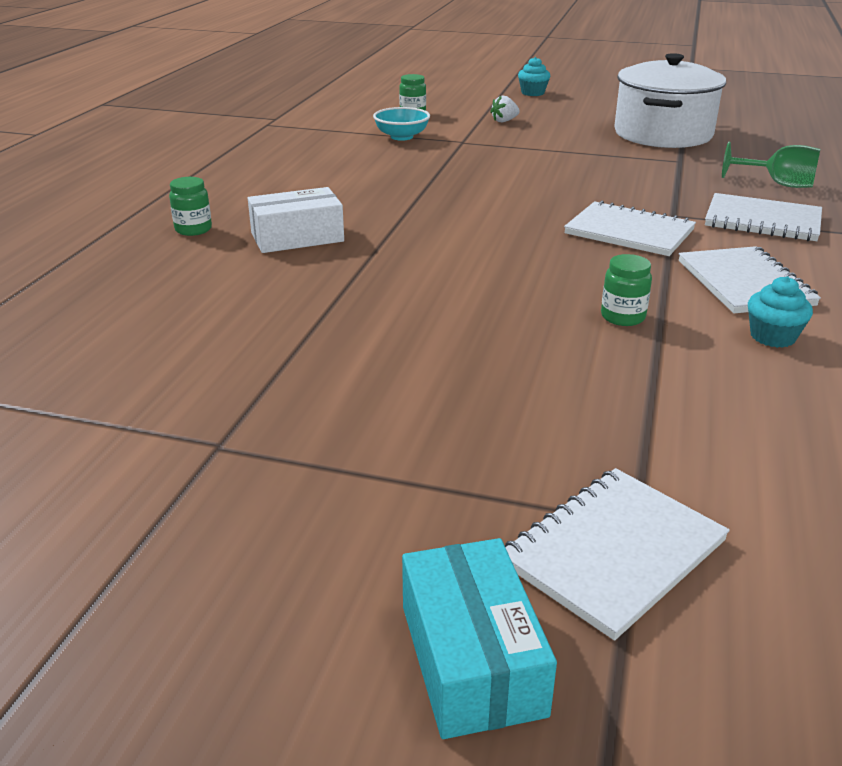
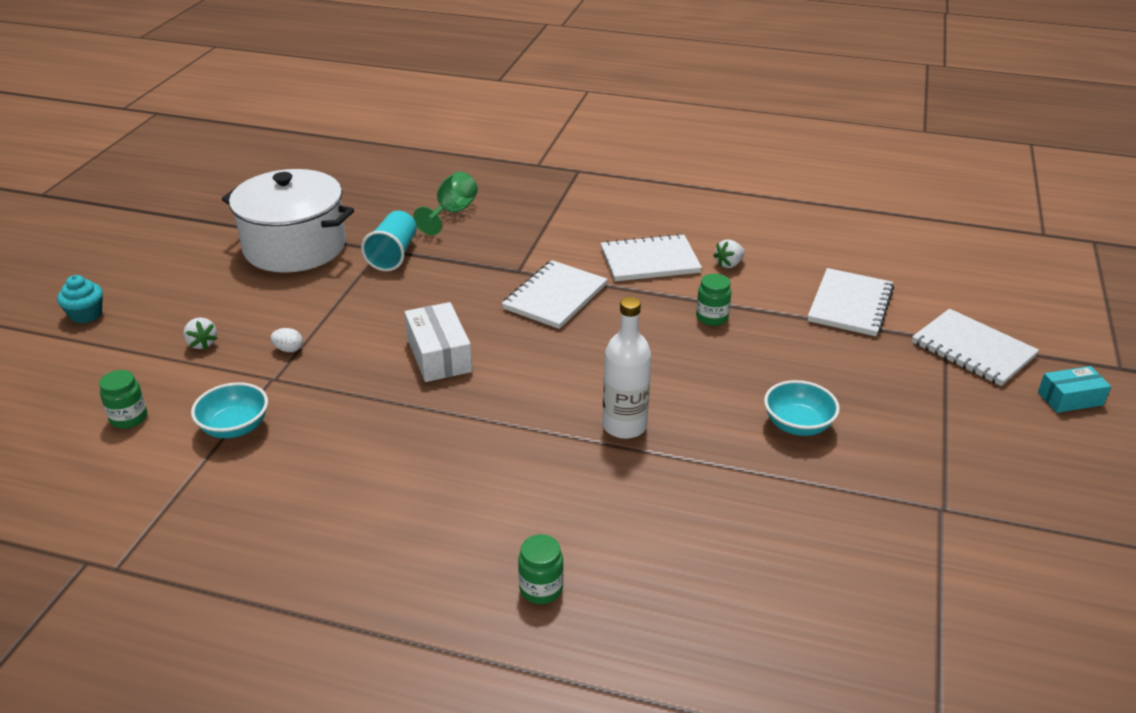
camera: 90 degrees left, 5 degrees up
(297, 237) = (565, 498): white box -> white box (439, 355)
(397, 358) = (797, 425): none -> turquoise bowl
(399, 262) = (624, 426): none -> white bottle
(472, 659) = (1070, 398): turquoise box -> turquoise box, size x0.66
(502, 143) = (288, 349): none -> white egg
(672, 166) = (393, 255): none -> turquoise cup
(762, 221) = (533, 234): white notebook -> white notebook (850, 304)
(772, 337) = (729, 264): turquoise cupcake -> white strawberry

